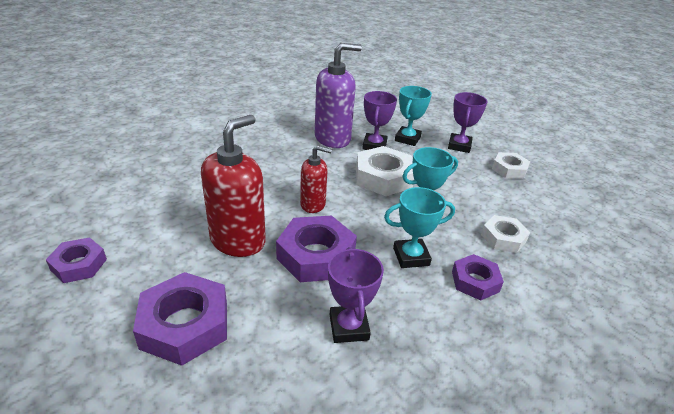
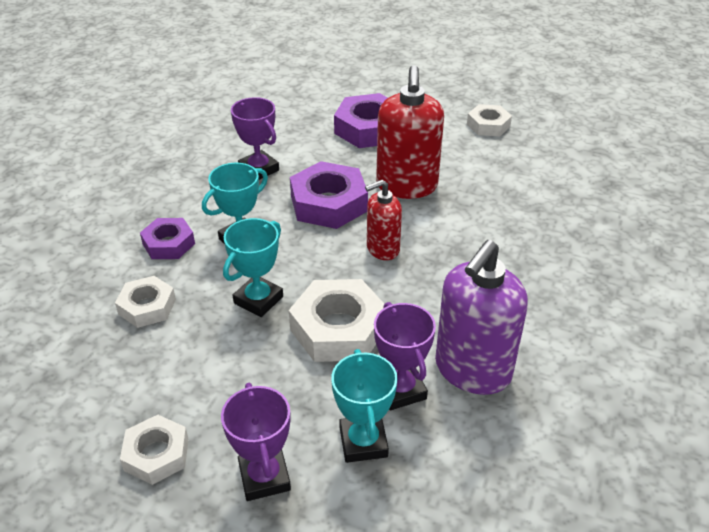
camera: 150 degrees right, 5 degrees up
(79, 265) = (488, 125): purple nut -> white nut

